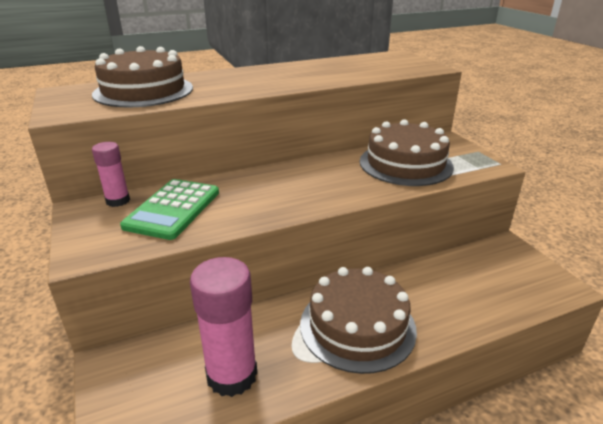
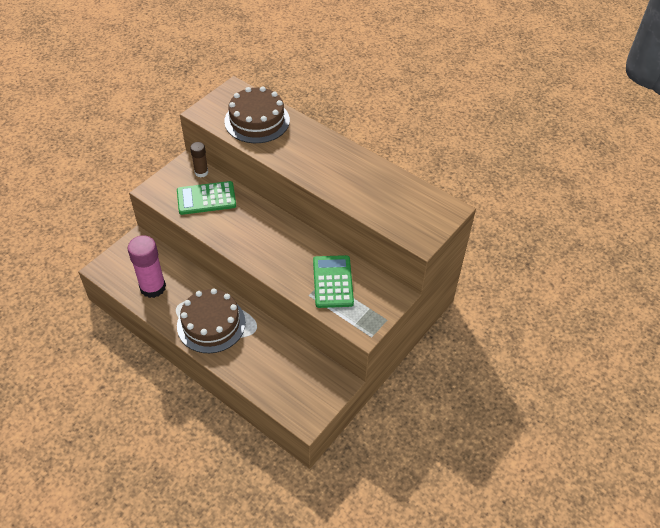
camera: 60 degrees right, 20 degrees up
(118, 201) = (201, 172): pink glue stick -> brown glue stick
(405, 164) = (333, 282): brown cake -> green calculator

